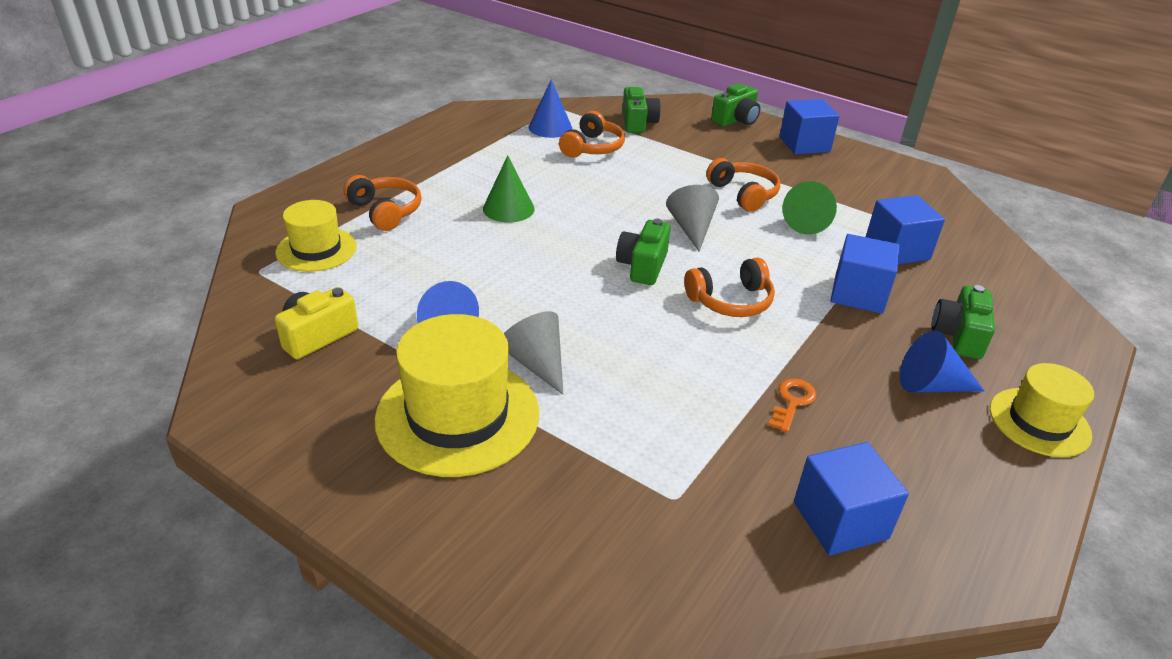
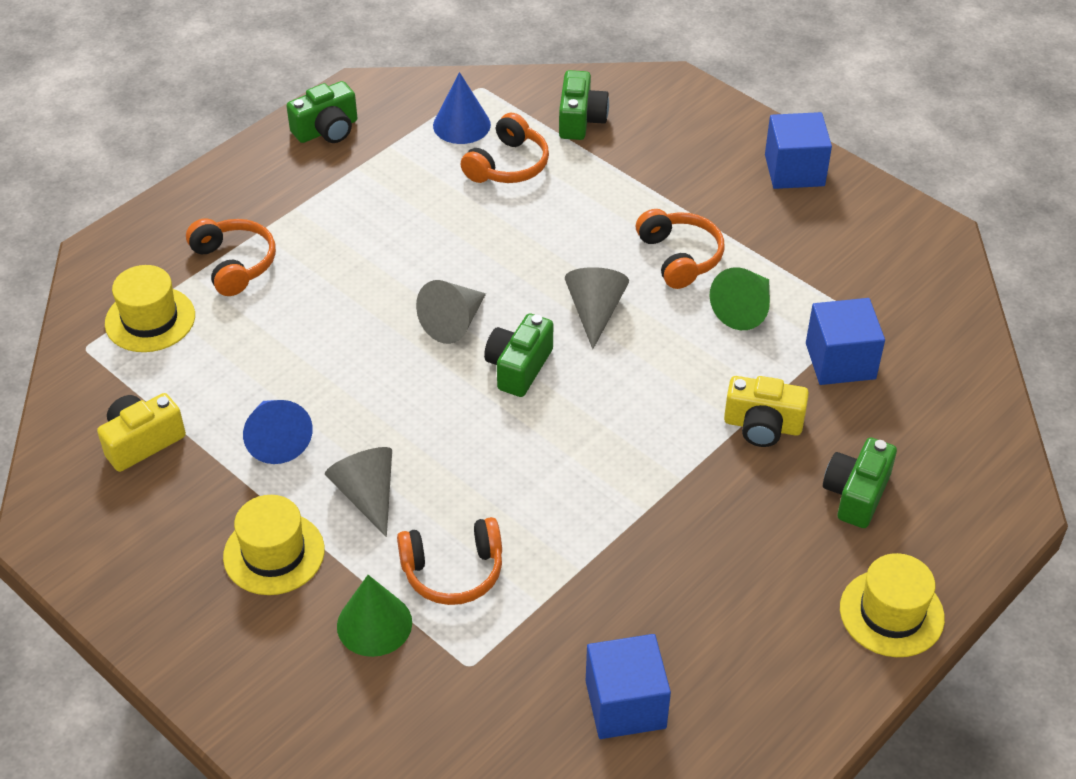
camera: 10 degrees right, 10 degrees up
(458, 416) = (274, 553): yellow hat -> yellow hat, size x0.61
(508, 208) = (380, 267): green cone -> green cone (374, 624)
(579, 240) = (454, 322): none -> grey cone
(731, 301) = (606, 426): orange headphones -> orange headphones (453, 571)
(736, 120) = (716, 119): green camera -> green camera (327, 130)
(792, 402) = (628, 566): orange key -> none
(858, 294) = (762, 425): blue cube -> yellow camera
(930, 385) = (791, 557): blue cone -> none

